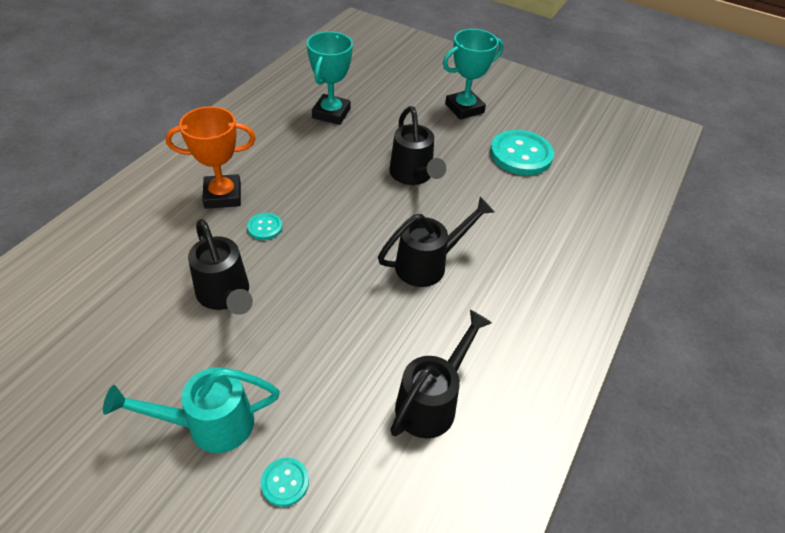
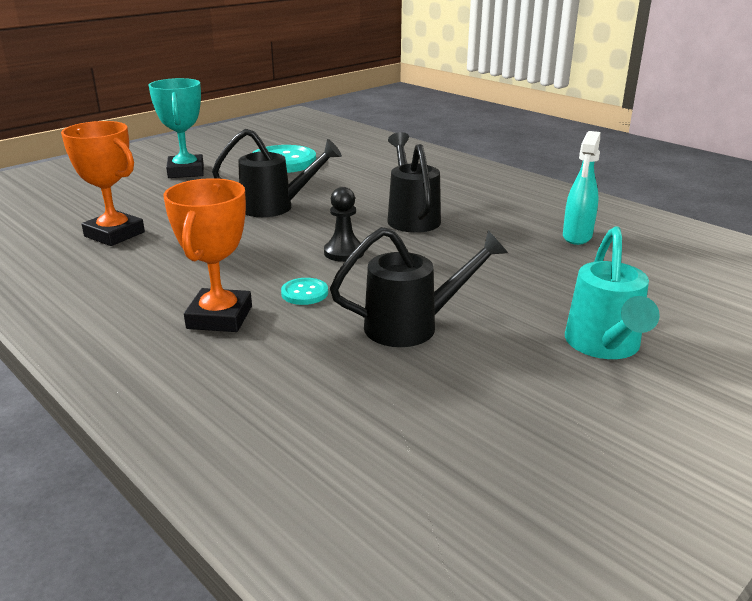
camera: 70 degrees left, 20 degrees down
(285, 482) = (669, 310): turquoise button -> none
(331, 113) = (114, 234): turquoise trophy -> orange trophy
(339, 234) = (344, 252): none -> black pawn
(432, 401) = (577, 237): black watering can -> turquoise spray bottle

